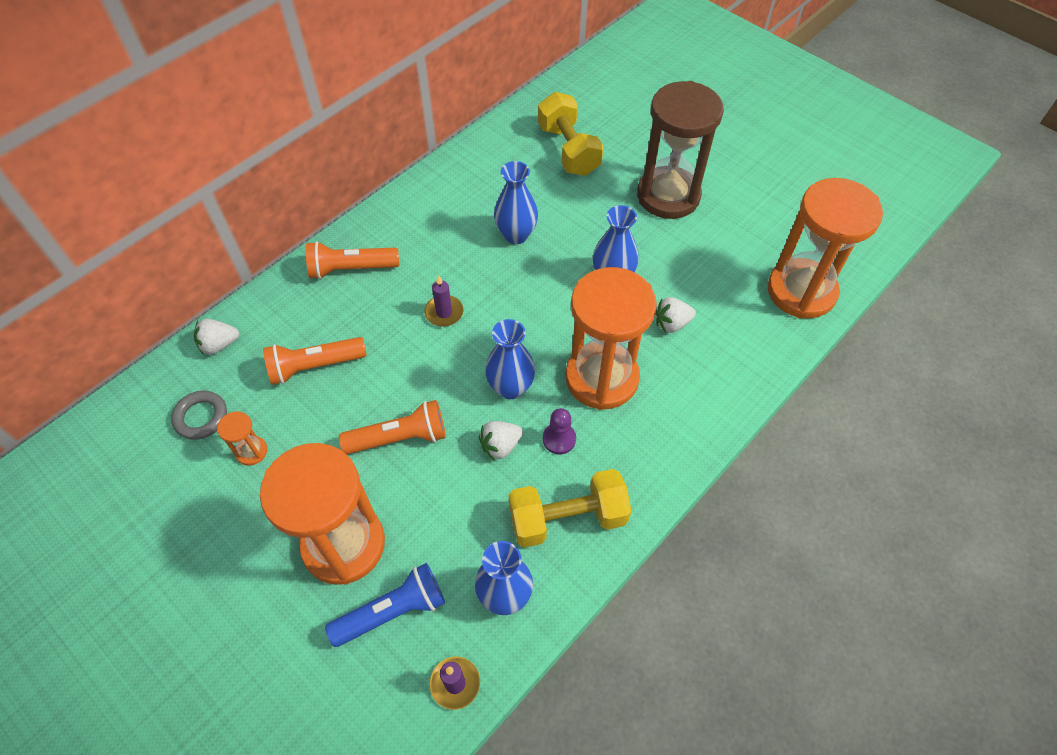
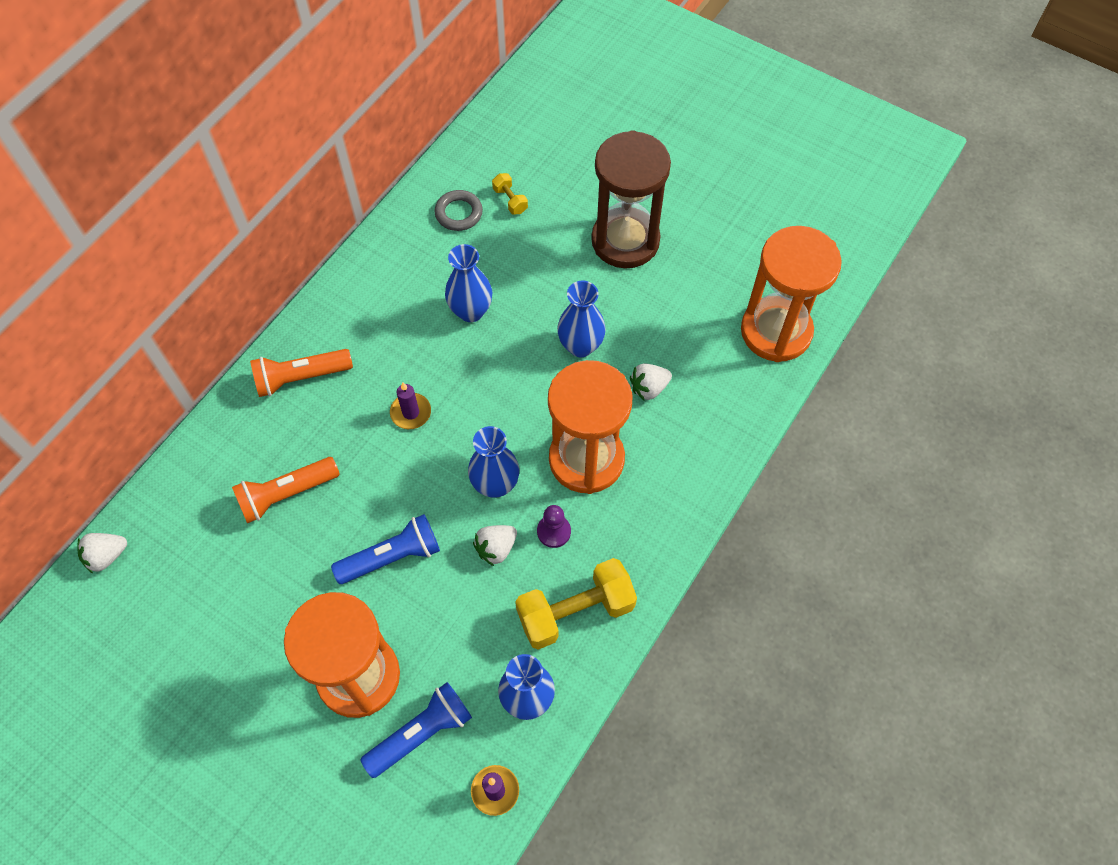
camera: 10 degrees left, 5 degrees up
(201, 417) = (179, 569): grey ring -> grey ring (459, 213)
(219, 345) = (178, 486): white strawberry -> white strawberry (106, 556)
(251, 451) = (242, 597): orange hourglass -> none
(399, 438) = (392, 557): orange flashlight -> blue flashlight
(568, 150) = (510, 200): yellow dumbbell -> yellow dumbbell, size x0.46

